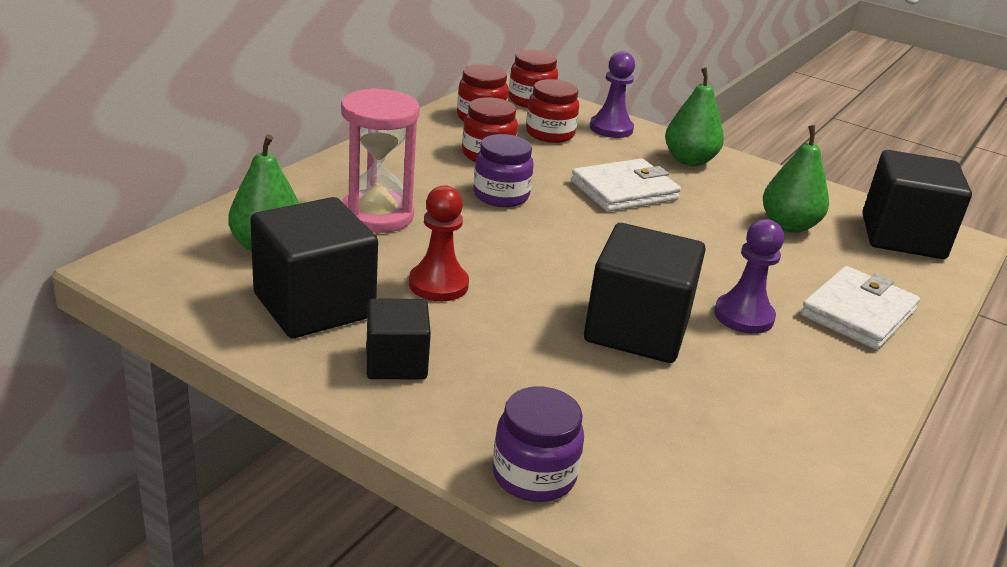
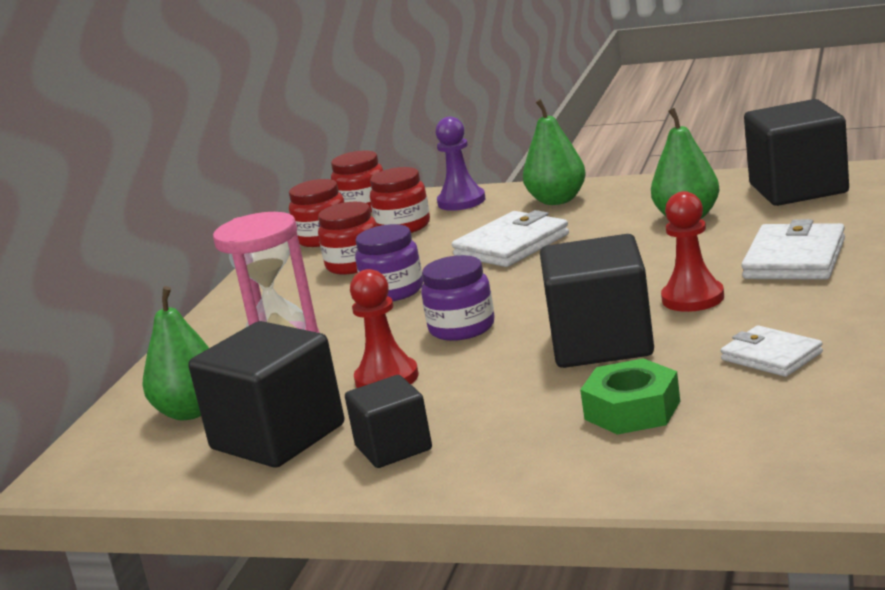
camera: 10 degrees left, 10 degrees down
(534, 475) = (585, 476): purple jar -> purple jar (462, 328)
(619, 418) = (632, 410): none -> green nut
(743, 316) = (693, 298): purple pawn -> red pawn
(777, 415) = (771, 356): none -> white wallet

